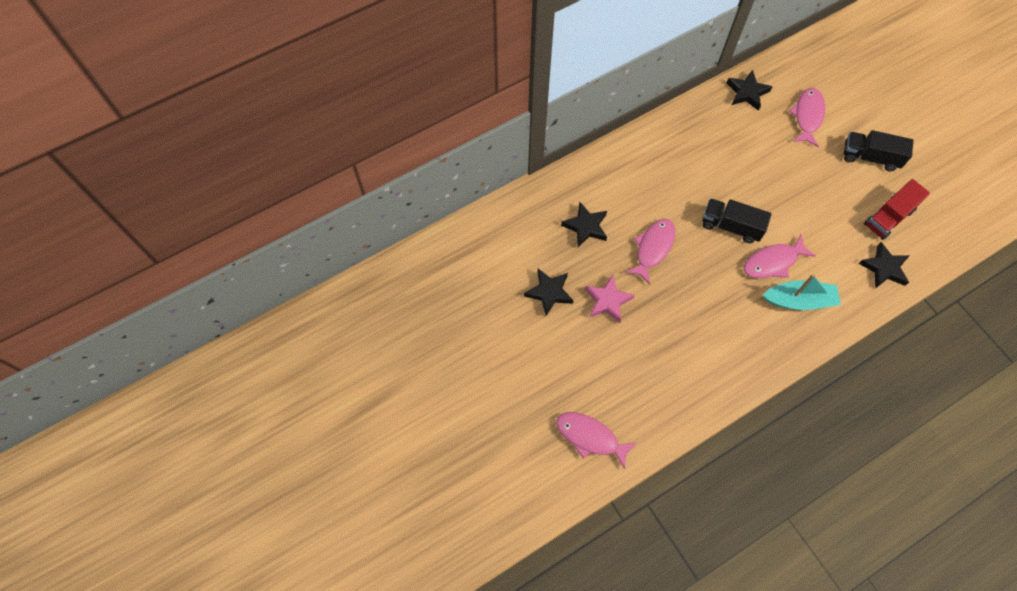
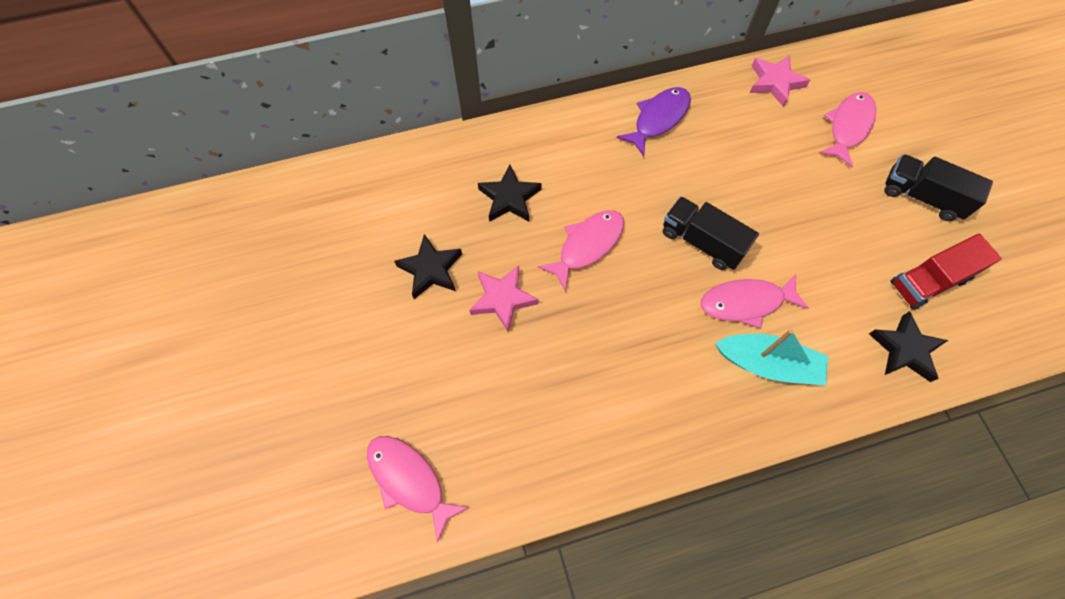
camera: 15 degrees right, 0 degrees up
(672, 141) = (658, 119): none -> purple fish
(747, 93) = (775, 83): black star -> pink star

